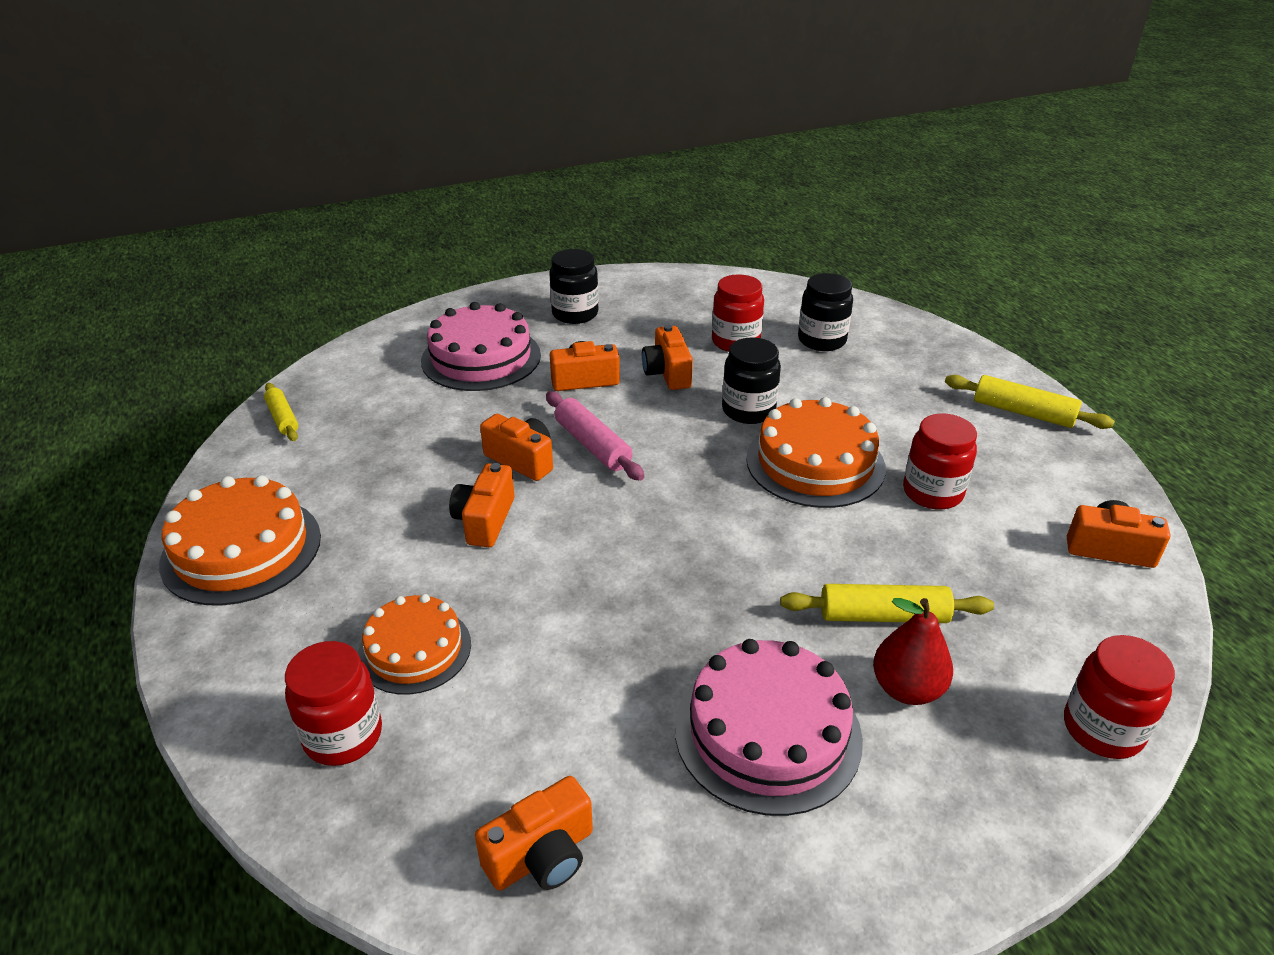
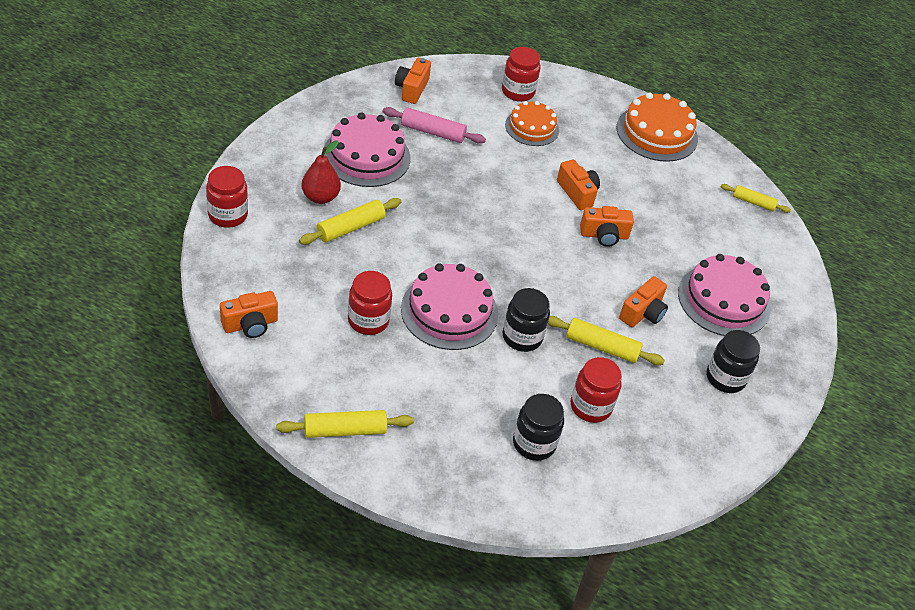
camera: 135 degrees right, 10 degrees up
(592, 445) = (580, 263): pink rolling pin -> pink rolling pin (433, 132)
(667, 373) = (602, 347): orange camera -> yellow rolling pin
(815, 463) = (449, 311): orange cake -> pink cake

